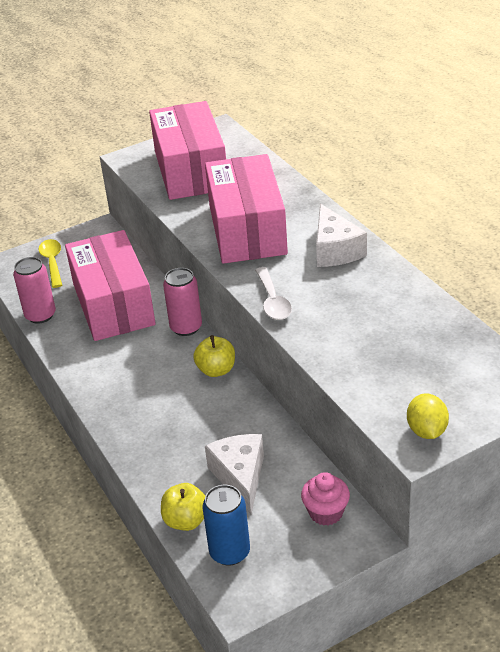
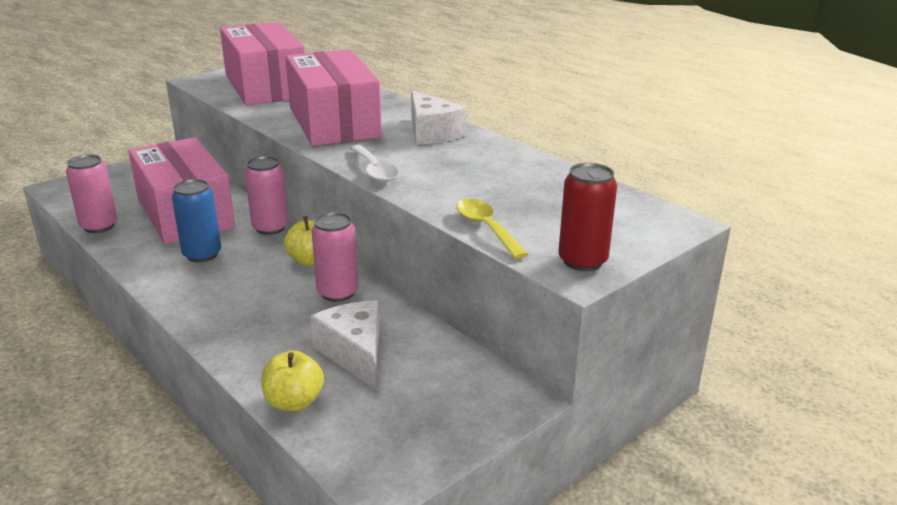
camera: 15 degrees left, 10 degrees down
(52, 262) = (113, 184): yellow spoon -> yellow spoon (486, 228)
(229, 552) = (355, 430): blue can -> blue can (202, 254)
(235, 410) = (337, 293): none -> pink can
(326, 512) = (465, 379): pink cupcake -> none
(426, 431) = (582, 261): yellow lemon -> red can

